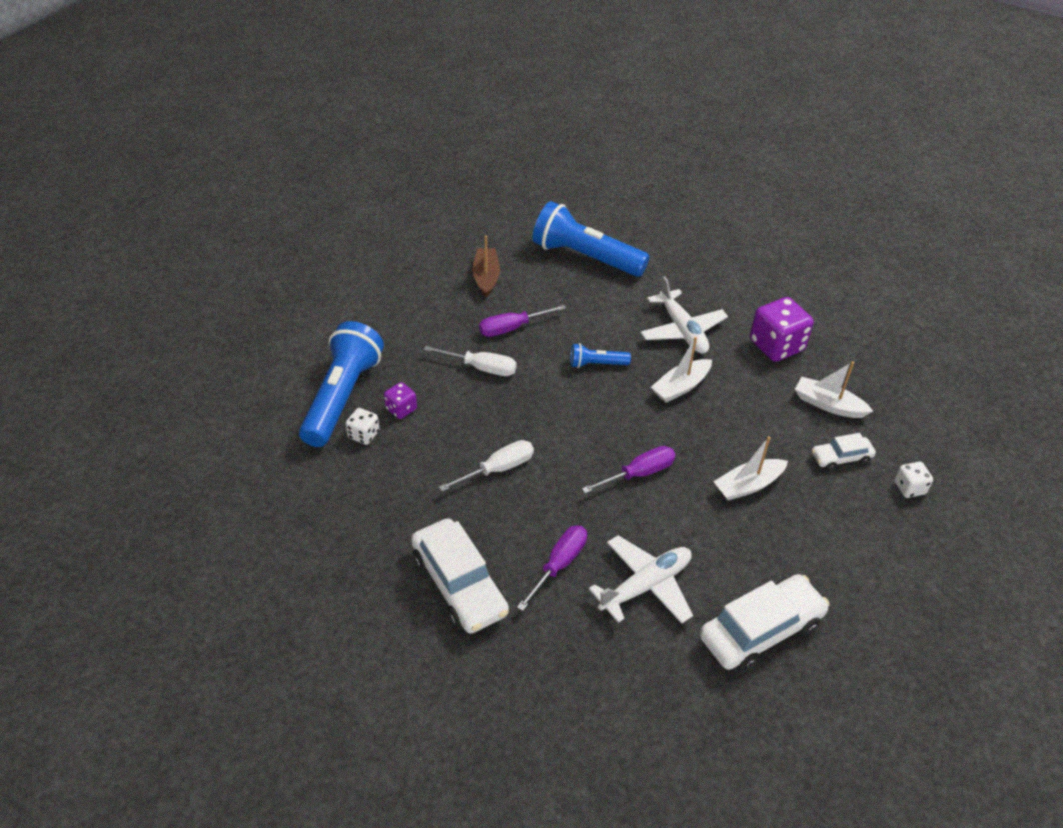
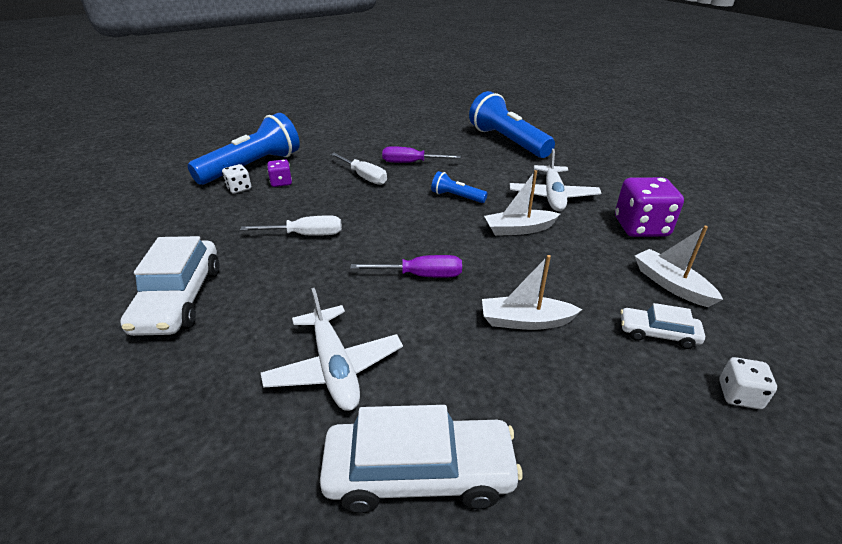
camera: 30 degrees right, 10 degrees down
(486, 277) = (421, 136): brown boat -> none
(559, 565) = (274, 317): purple screwdriver -> none
(645, 586) = (334, 367): white plane -> white plane turned 75 degrees clockwise

